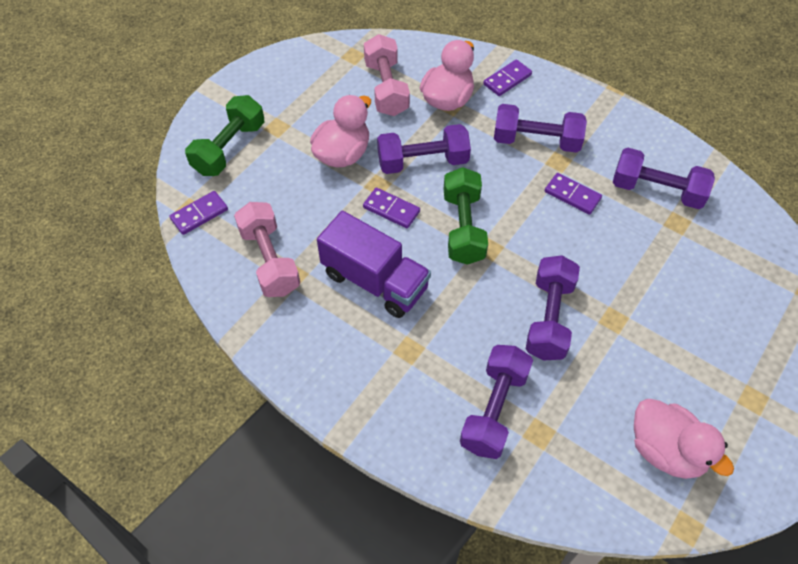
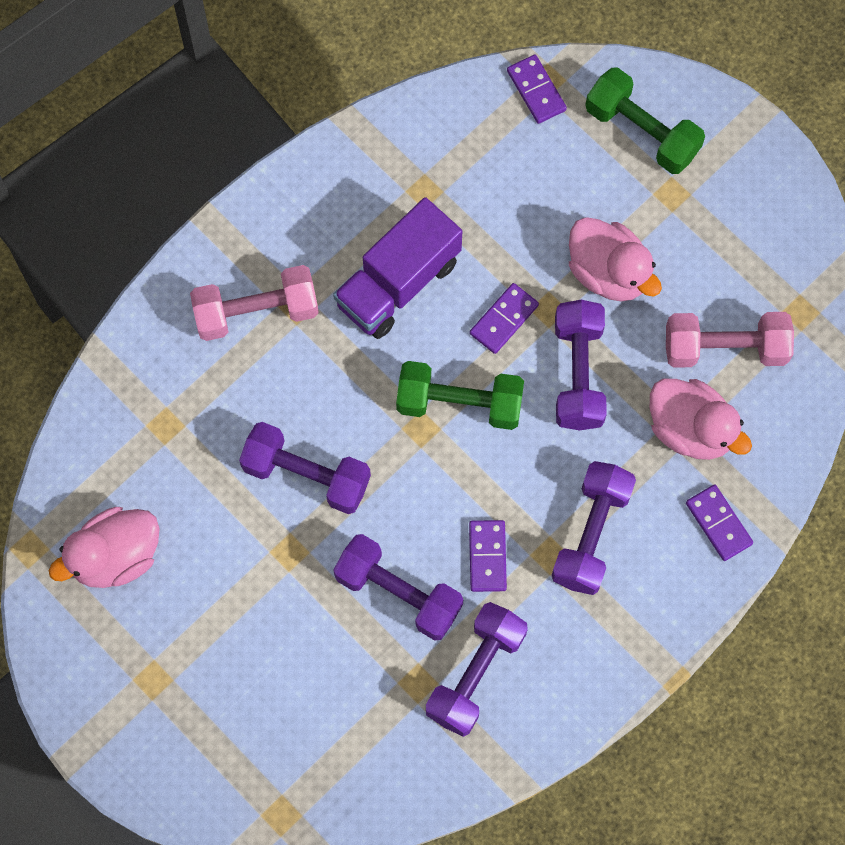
camera: 100 degrees right, 15 degrees up
(270, 260) = (451, 166): pink dumbbell -> pink dumbbell (256, 312)
(494, 409) = (203, 384): purple dumbbell -> purple dumbbell (398, 593)
(572, 195) = (487, 556): purple domino -> purple domino turned 45 degrees counterclockwise

